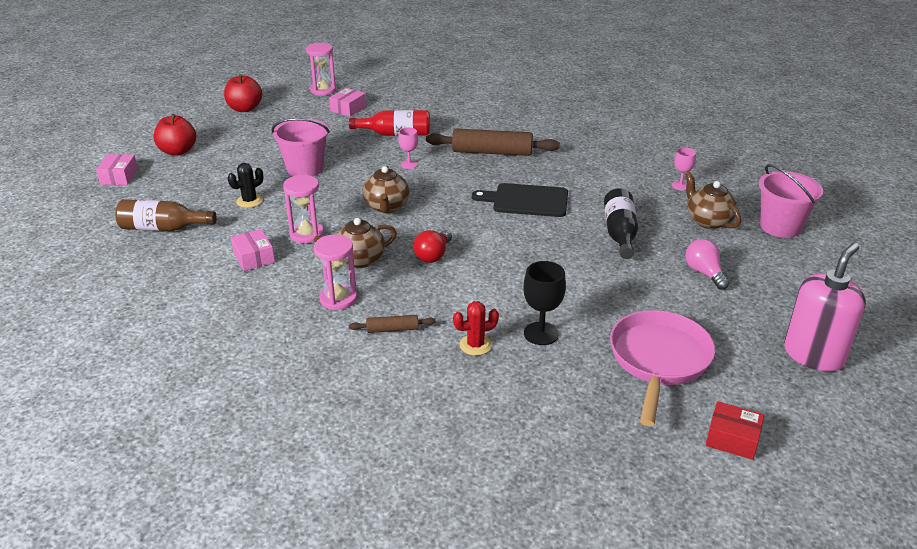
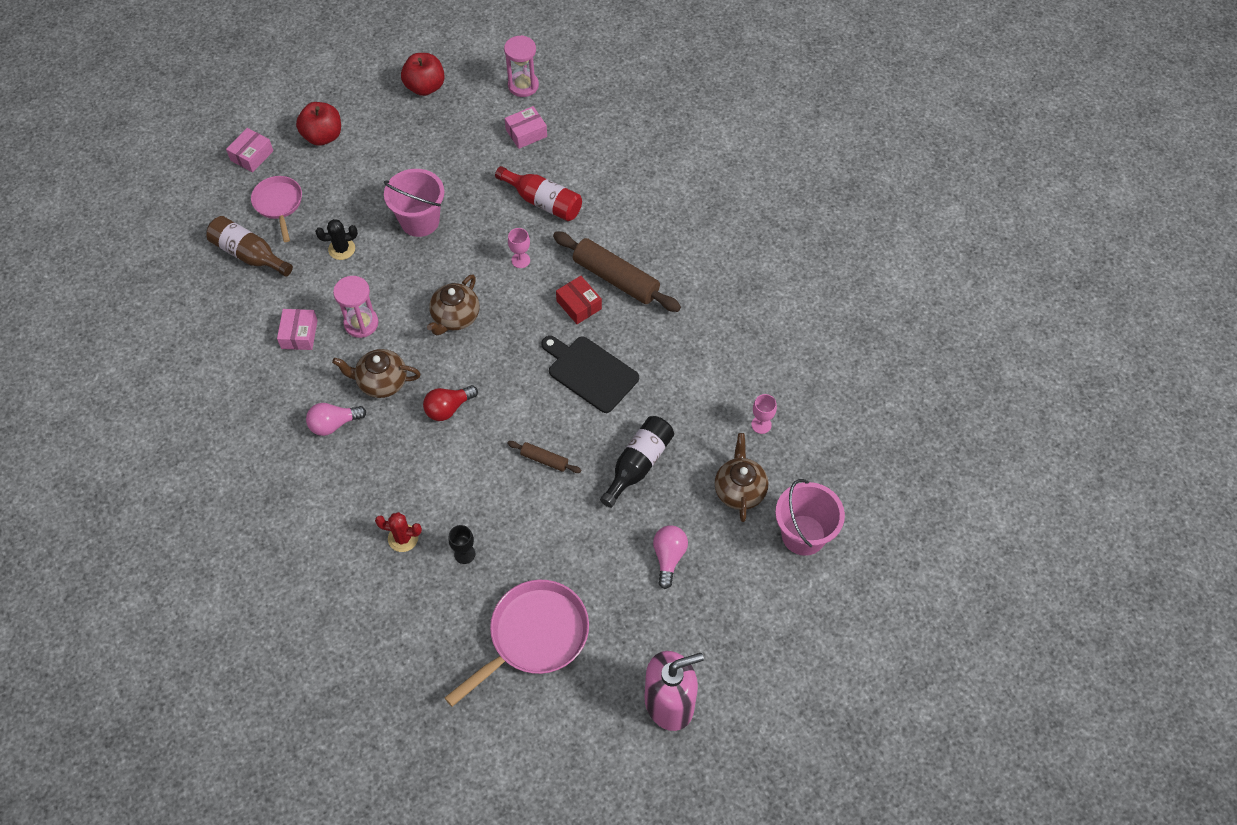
camera: 30 degrees right, 25 degrees up
(168, 194) = (279, 204): none -> pink pan
(338, 299) = (334, 424): pink hourglass -> pink light bulb
(392, 329) = (352, 484): brown rolling pin -> brown rolling pin (544, 460)
(541, 333) = (464, 554): black goblet -> black goblet, size x0.63
(732, 439) = (518, 745): red box -> red box (579, 305)

